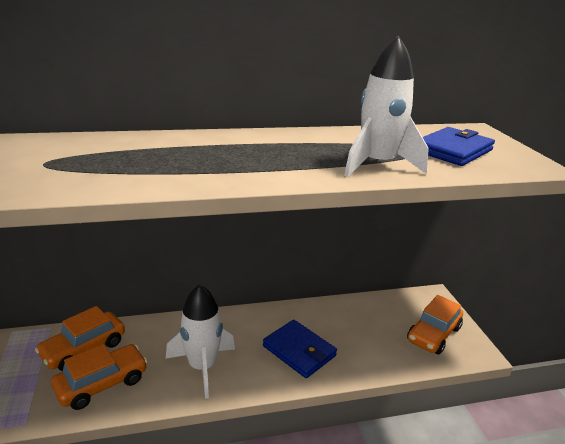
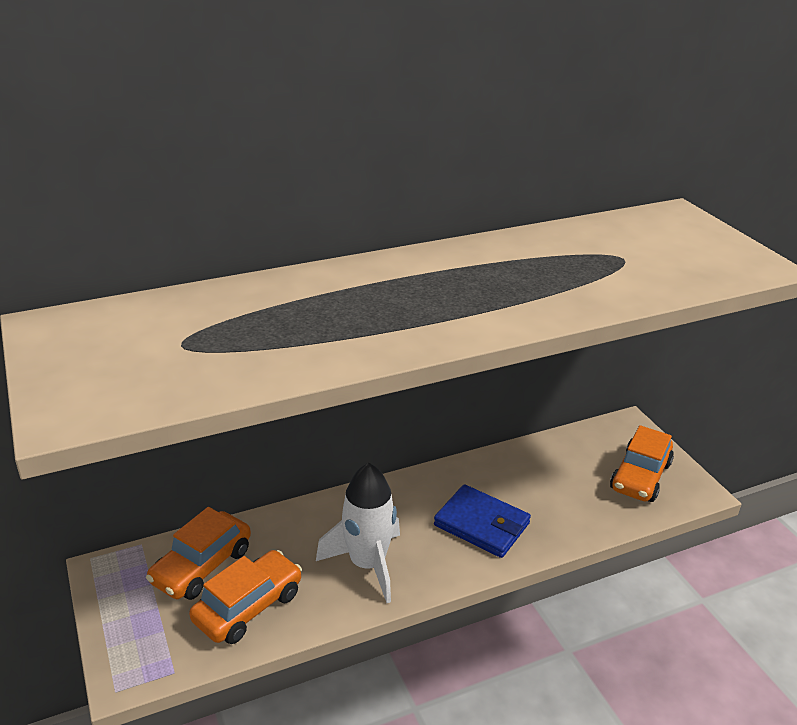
camera: 10 degrees left, 5 degrees up
(377, 165) = (582, 290): white rocket -> none
(453, 150) = (660, 253): blue wallet -> none

